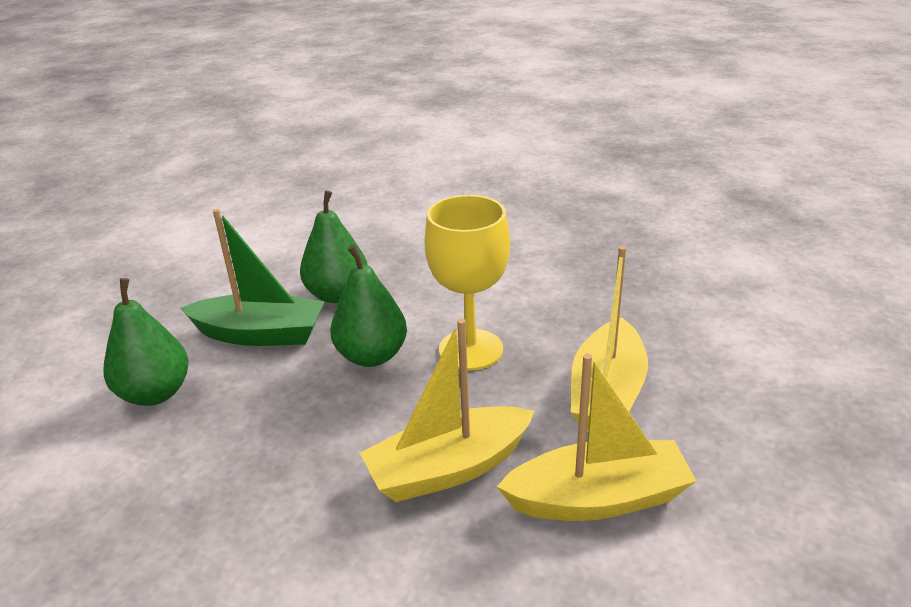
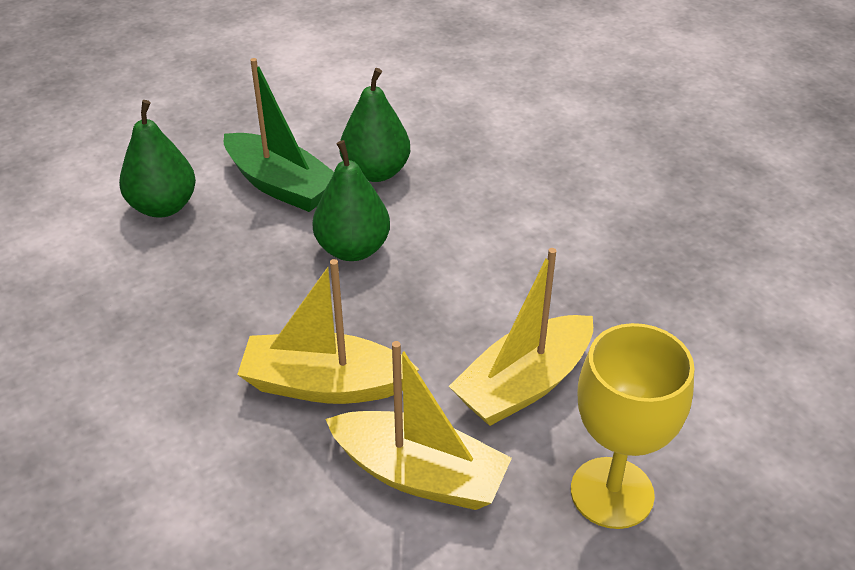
camera: 30 degrees right, 10 degrees up
(471, 350) = (442, 282): yellow goblet -> yellow goblet (612, 493)

